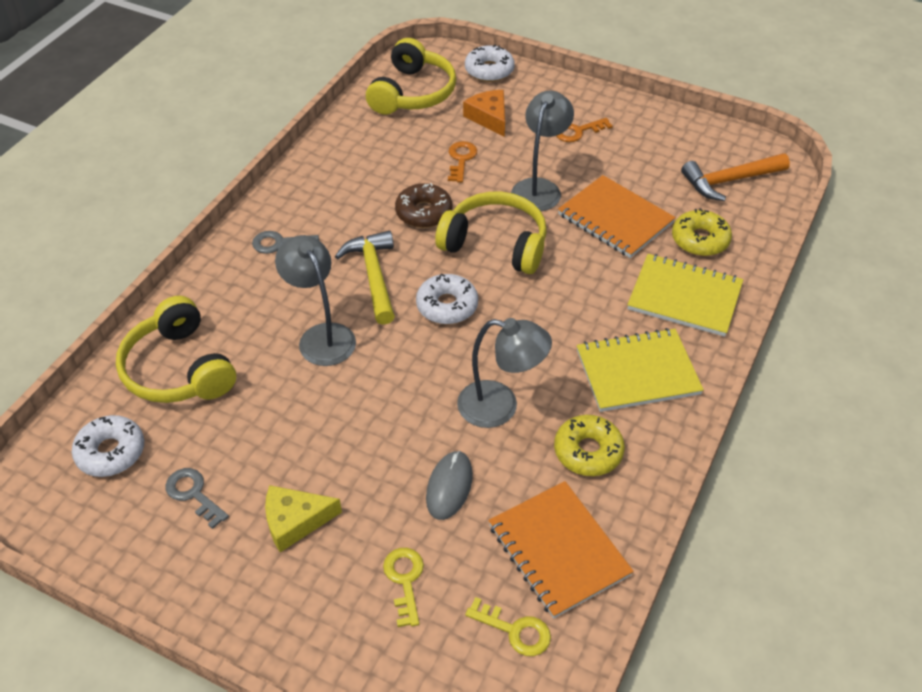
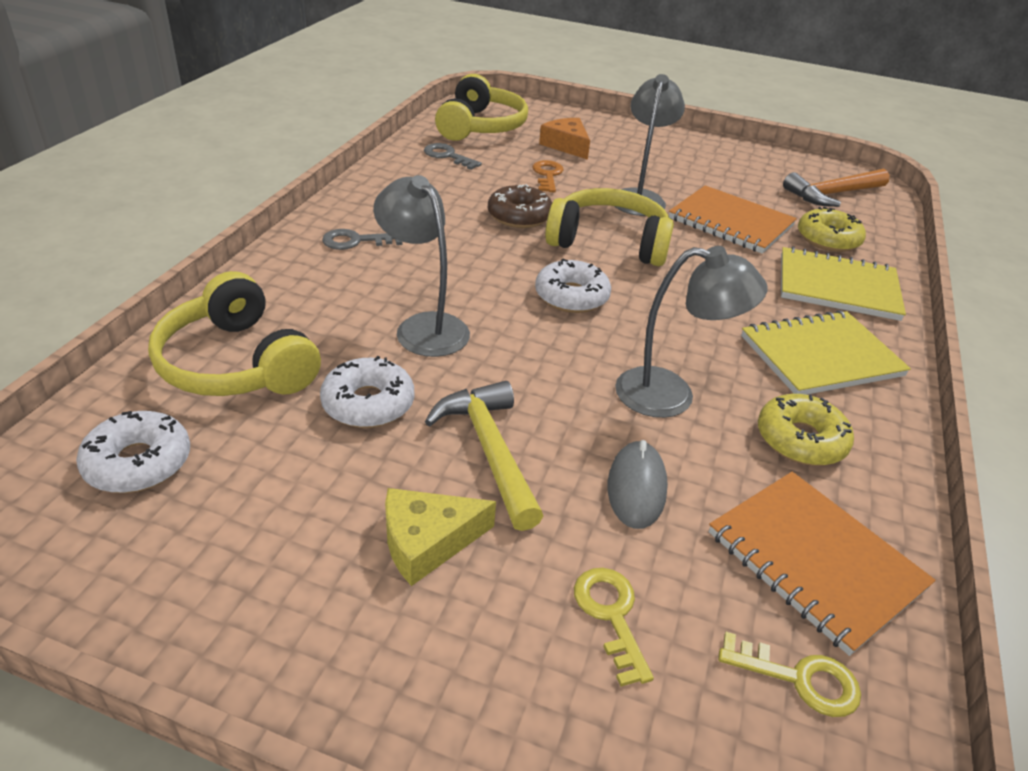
camera: 10 degrees left, 10 degrees down
(193, 494) = (268, 512): grey key -> grey key (448, 156)
(374, 276) = (476, 270): yellow hammer -> yellow hammer (490, 451)
(489, 70) = (555, 113): white donut -> white donut (368, 403)
(578, 131) = (662, 157): orange key -> none

